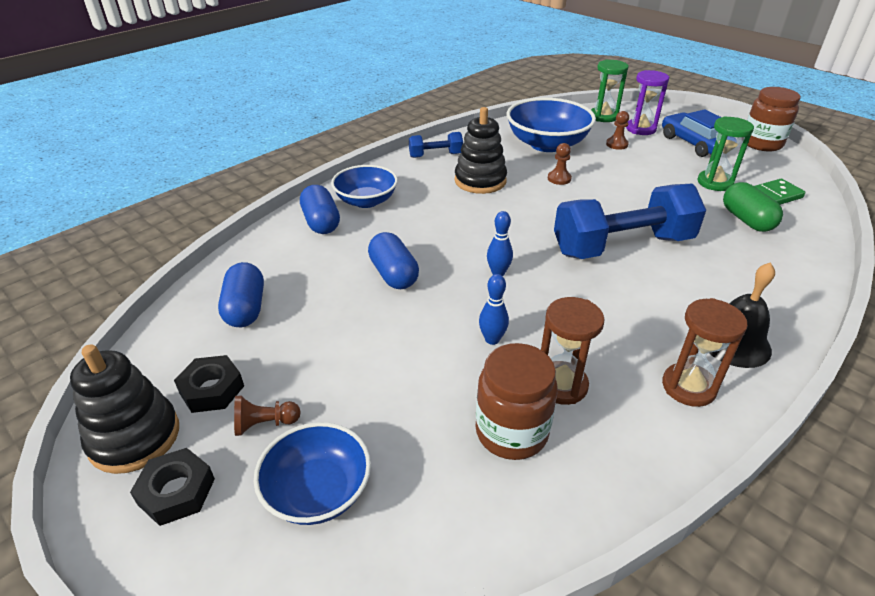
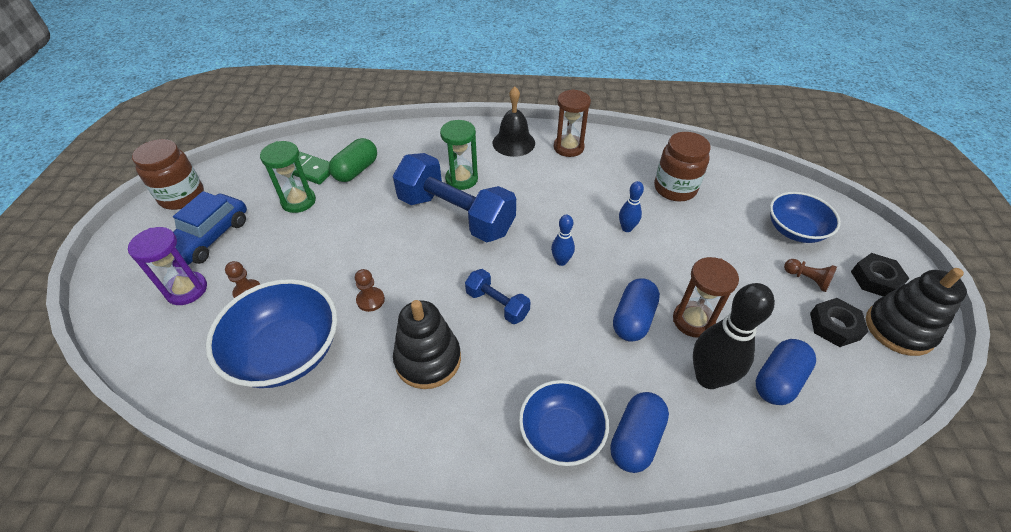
camera: 130 degrees left, 10 degrees up
(302, 277) = (708, 377): none -> black bowling pin
(435, 155) = (399, 447): blue dumbbell -> blue dumbbell (497, 304)
(561, 385) = (623, 186): brown hourglass -> brown hourglass (693, 320)
(603, 116) = (158, 339): green hourglass -> green hourglass (461, 179)

